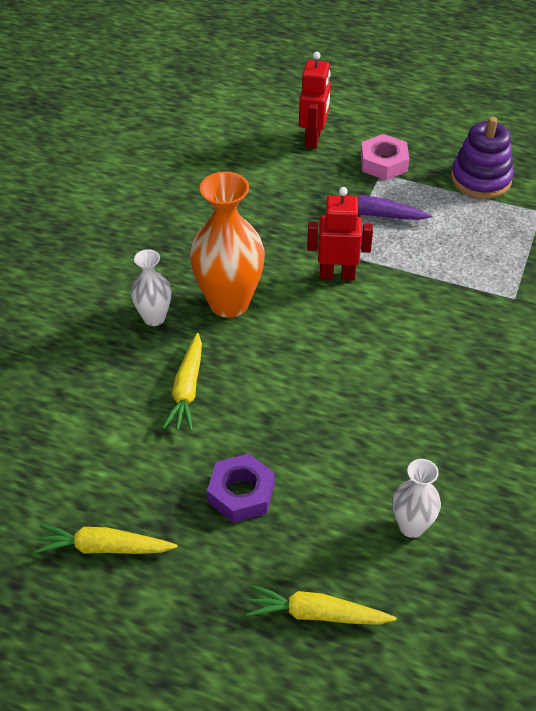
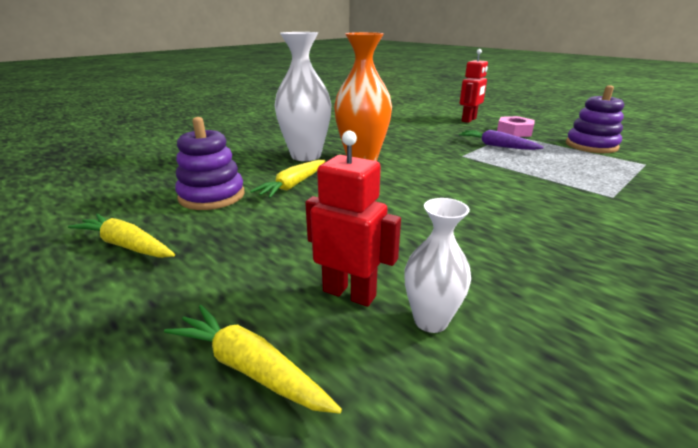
camera: 25 degrees right, 20 degrees down
(113, 443) = (212, 196): none -> purple stacking toy
(154, 318) = (306, 156): white vase -> white vase, size x1.83
(241, 493) = (273, 245): purple nut -> none
(337, 275) = (452, 162): red robot -> red robot (349, 293)

